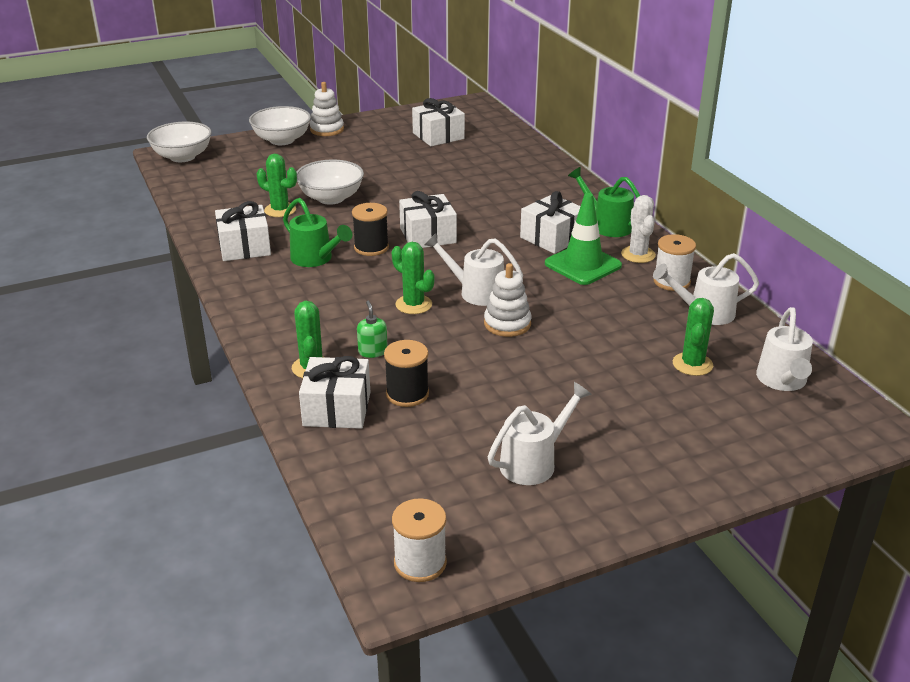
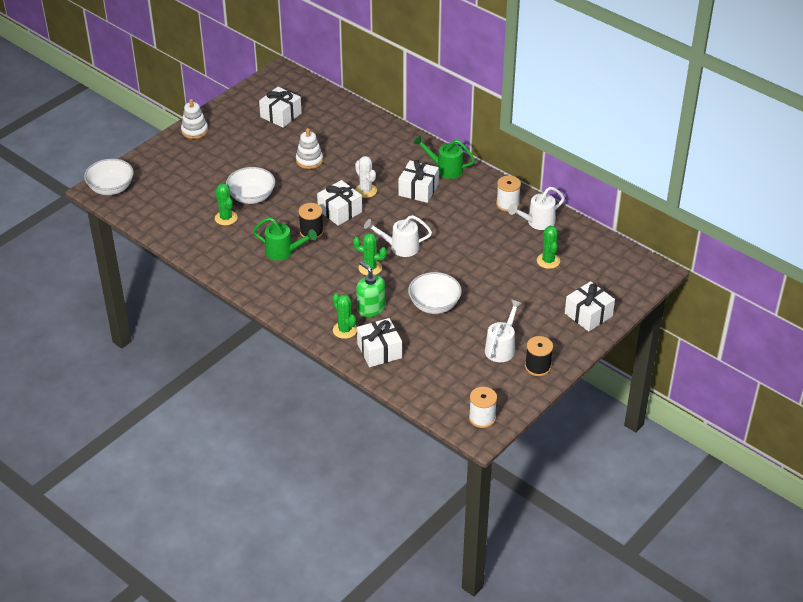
camera: 25 degrees left, 10 degrees up
(244, 247) = (229, 256): white gift -> white gift (588, 315)
(280, 210) = (226, 218): green cactus -> green cactus turned 60 degrees clockwise
(282, 140) = (170, 151): white bowl -> white bowl (434, 305)
(372, 351) = (371, 308): green soap dispenser -> green soap dispenser, size x1.69
(407, 394) = (410, 329): black spool -> black spool (537, 367)
(507, 324) = (433, 265): white stacking toy -> white stacking toy (309, 160)
(583, 265) = (449, 206): green traffic cone -> none
(638, 255) = (477, 188): white cactus -> white cactus (366, 191)
(782, 381) = (598, 257): white watering can -> none

